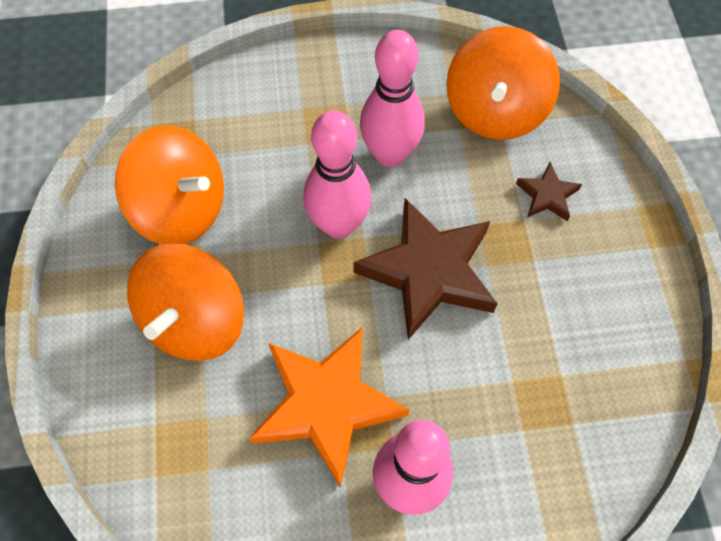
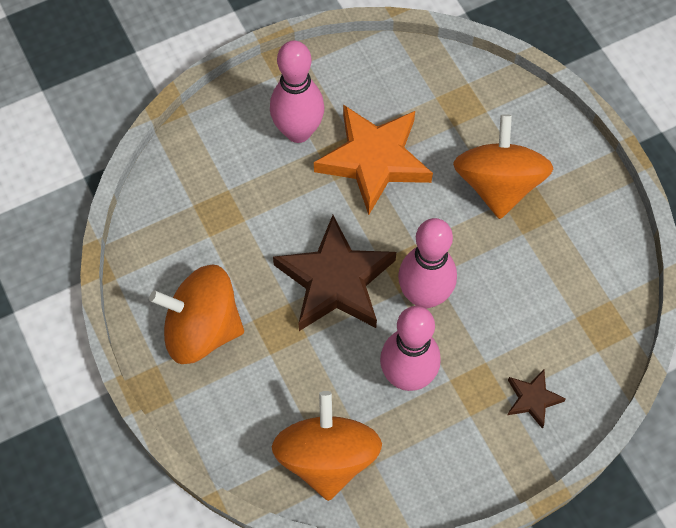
camera: 160 degrees right, 0 degrees up
(182, 208) = (559, 266): orange spinning top -> orange spinning top (202, 329)
(547, 195) = (255, 383): brown star -> brown star (532, 399)

